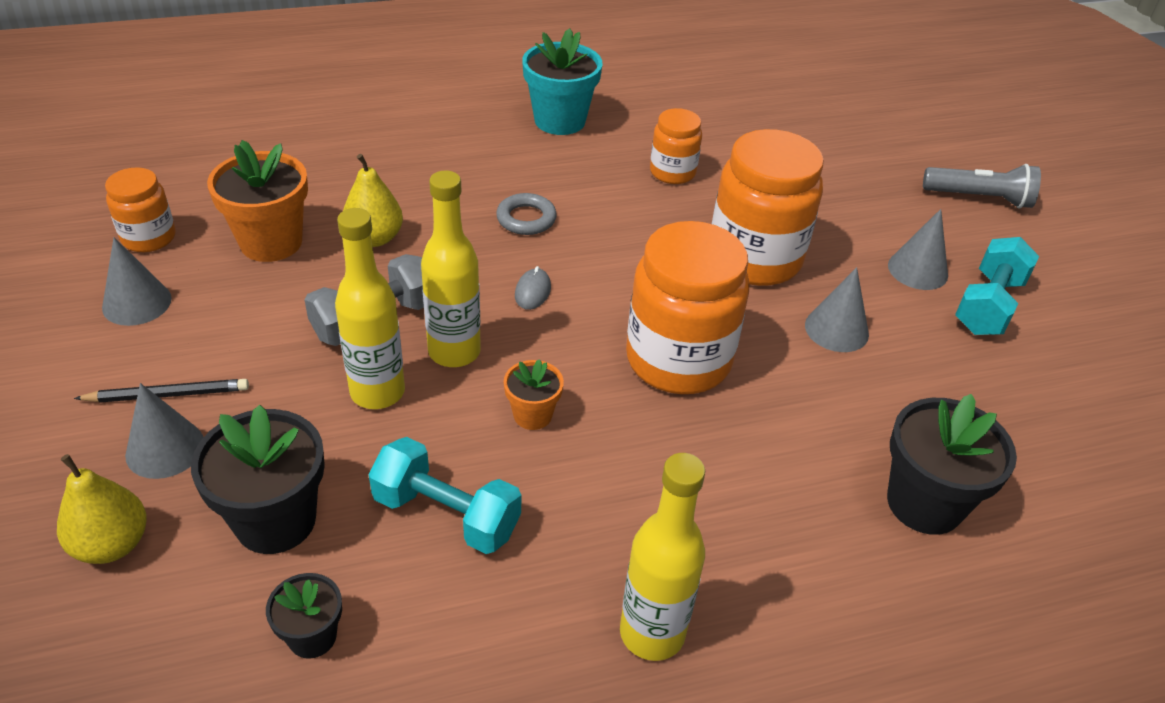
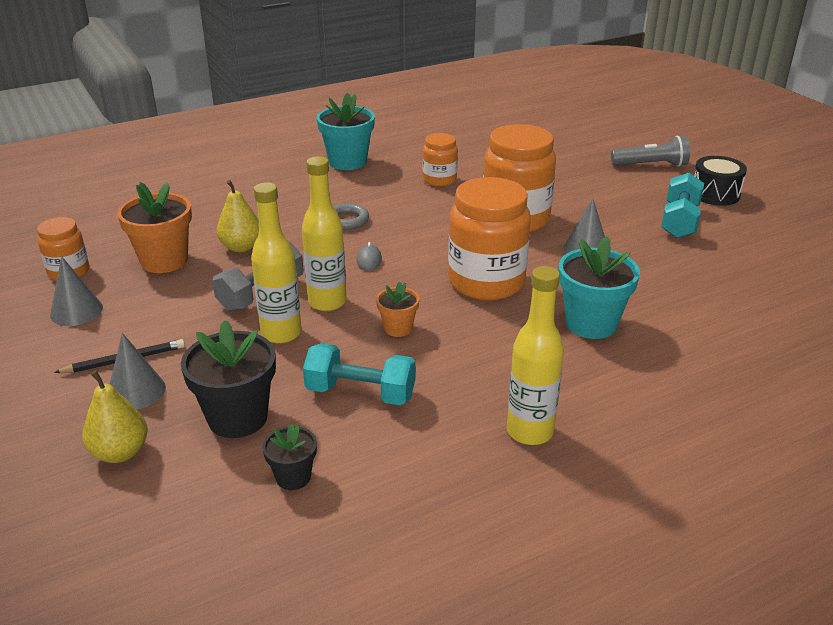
camera: 10 degrees left, 10 degrees down
(800, 462) = (591, 323): none -> turquoise flower pot
(917, 270) = (626, 209): grey cone -> none
(924, 503) = (680, 332): black flower pot -> none
(1056, 266) = (715, 194): none -> black drum

